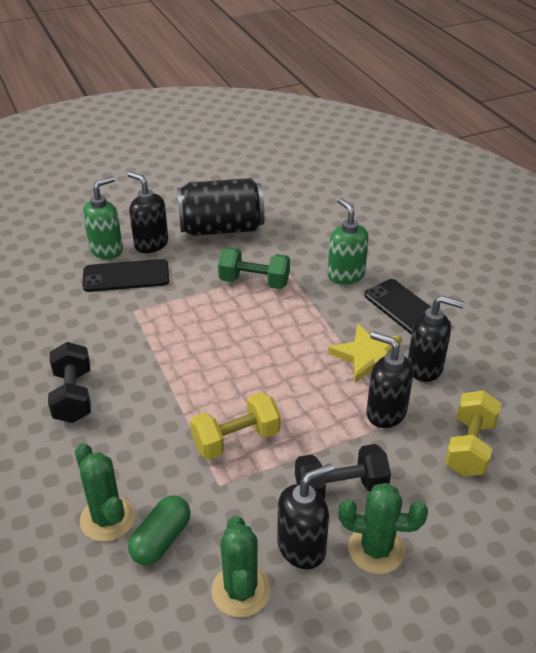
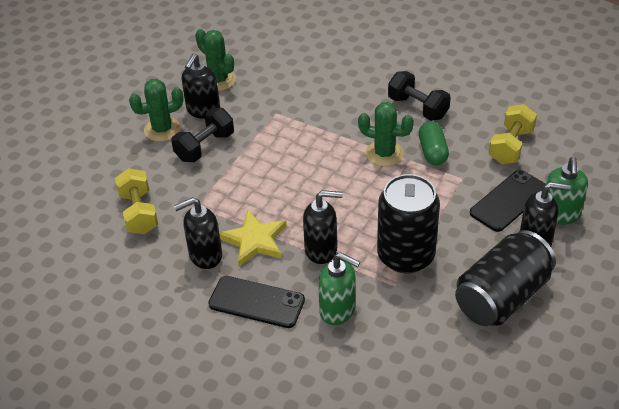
camera: 145 degrees right, 5 degrees up
(107, 518) = (317, 70): green cactus -> green cactus (384, 153)
(161, 539) = (279, 77): green capsule -> green capsule (432, 152)
(236, 439) = (291, 138): yellow dumbbell -> yellow dumbbell (511, 146)
(254, 282) = (405, 256): green dumbbell -> black can
(385, 412) = (210, 205): black soap dispenser -> black soap dispenser (321, 250)

